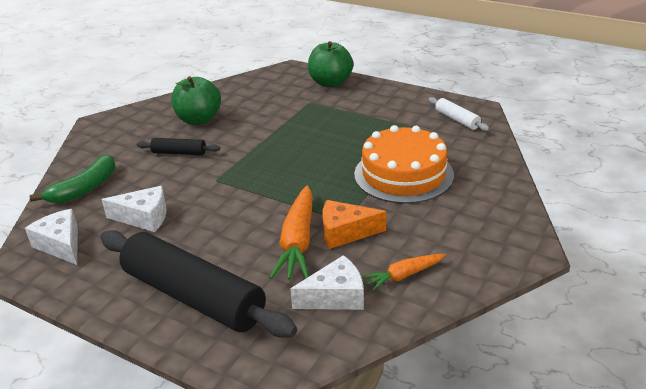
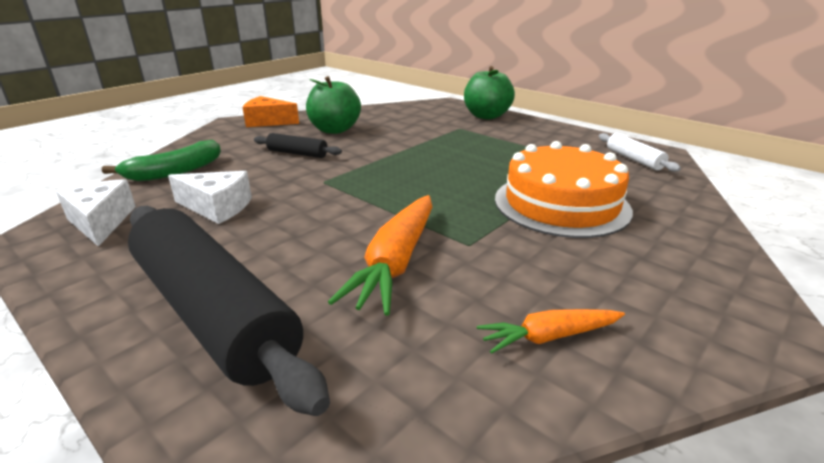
camera: 10 degrees right, 5 degrees down
(335, 296) = (427, 352): white cheese -> none
(345, 232) = (467, 260): orange cheese -> orange cheese (268, 121)

